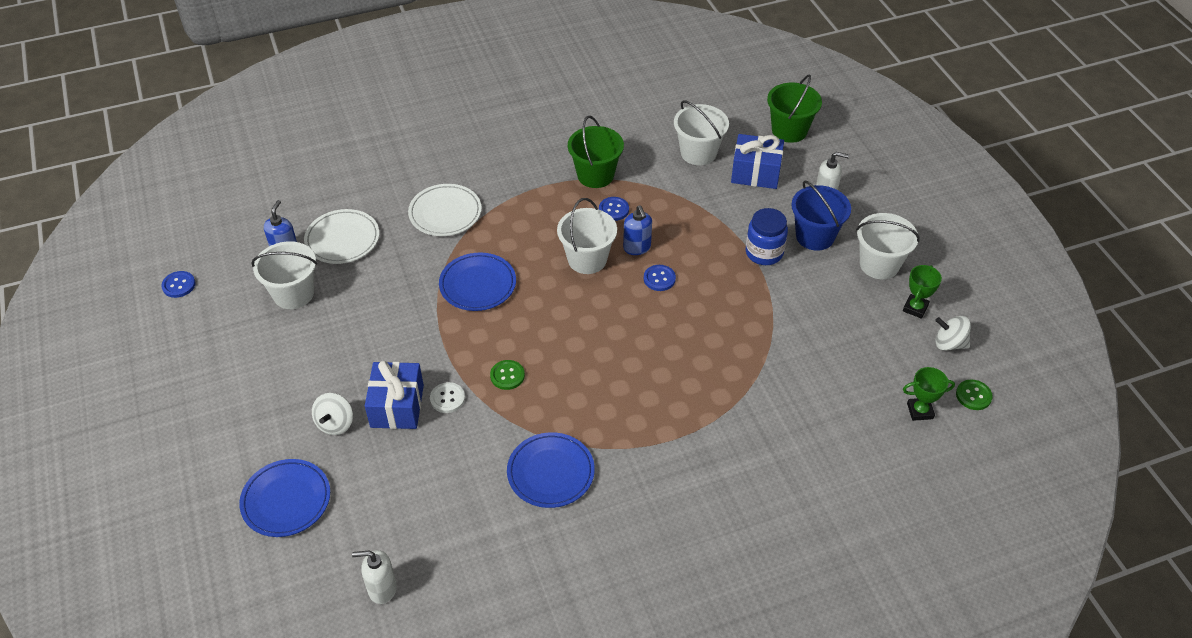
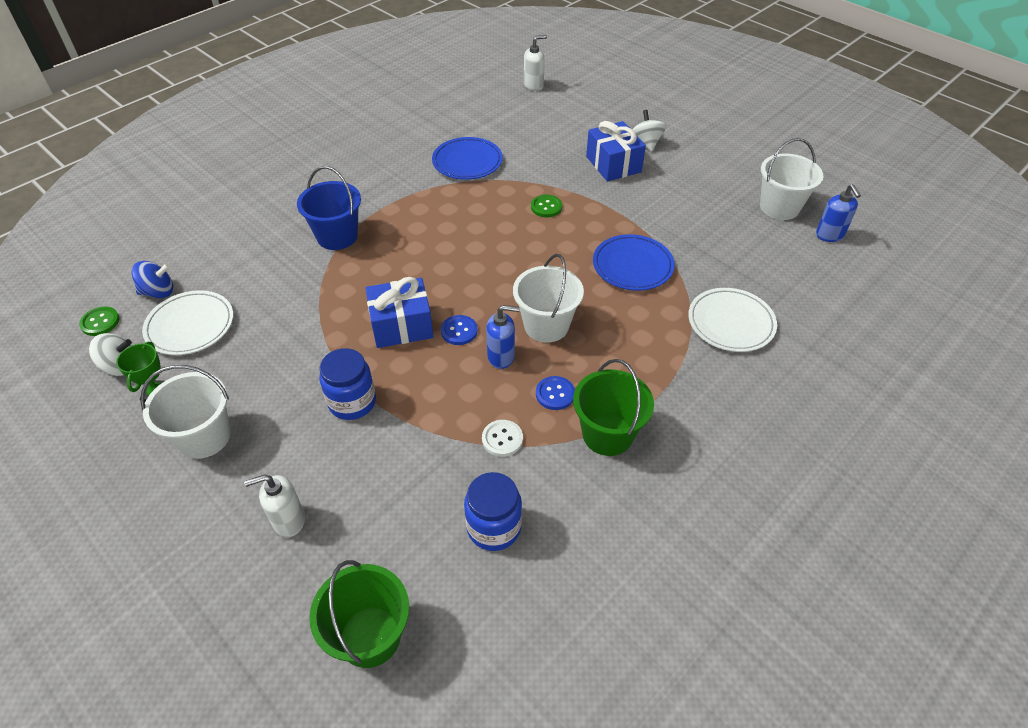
camera: 155 degrees right, 0 degrees up
(179, 285) = (875, 184): blue button -> none
(286, 500) = (633, 101): blue plate -> none
(342, 239) = (796, 263): white plate -> white plate (190, 326)
(447, 398) = (580, 179): white button -> white button (502, 439)
(637, 248) = (501, 357): blue soap dispenser -> blue soap dispenser turned 135 degrees clockwise
(698, 153) = (494, 527): white bucket -> blue jar
(755, 173) = (399, 523): blue gift -> blue gift (401, 326)
(815, 236) = (293, 448): blue bucket -> blue bucket (337, 236)
(920, 411) = (158, 292): green trophy -> blue spinning top

